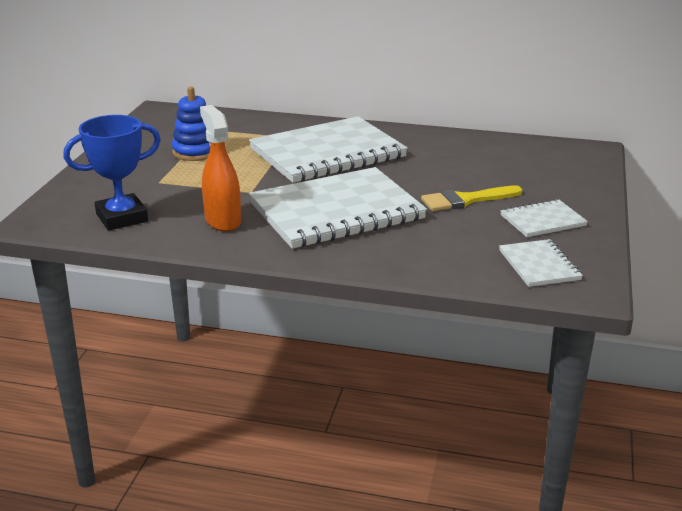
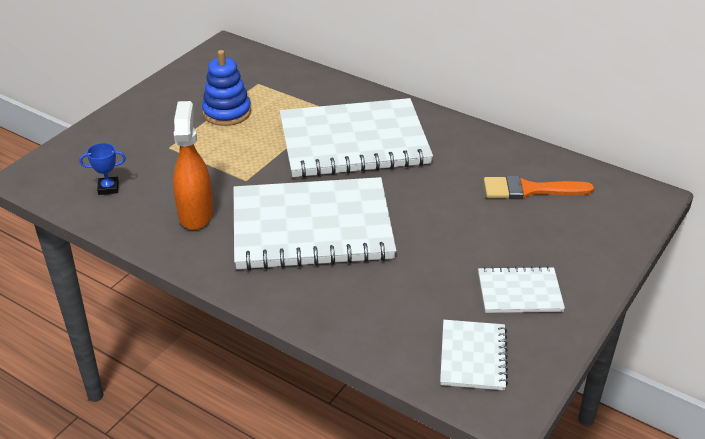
camera: 20 degrees right, 10 degrees up
(122, 218) = (108, 188): blue trophy -> blue trophy, size x0.47
(466, 200) = (455, 242): yellow brush -> none
(499, 160) = (529, 190): none -> orange brush

